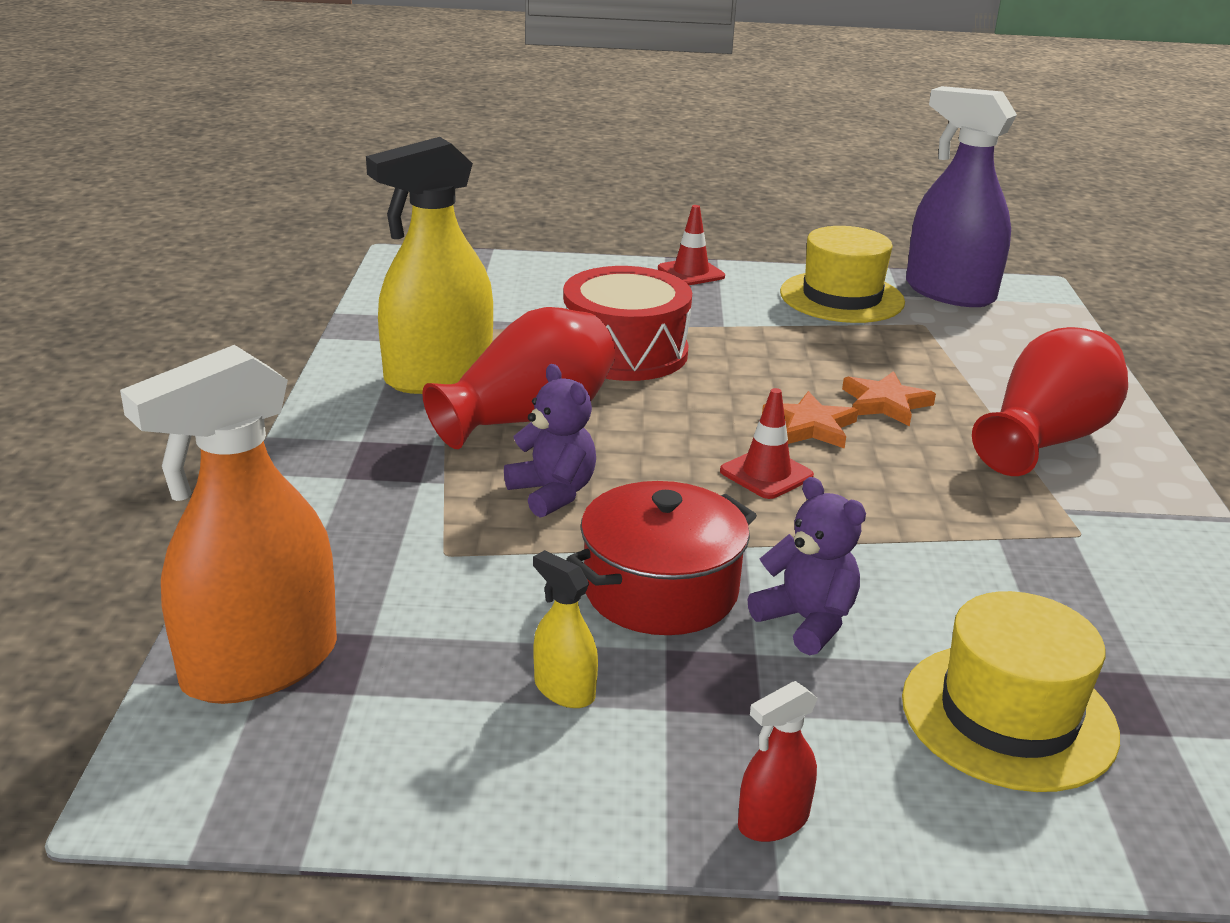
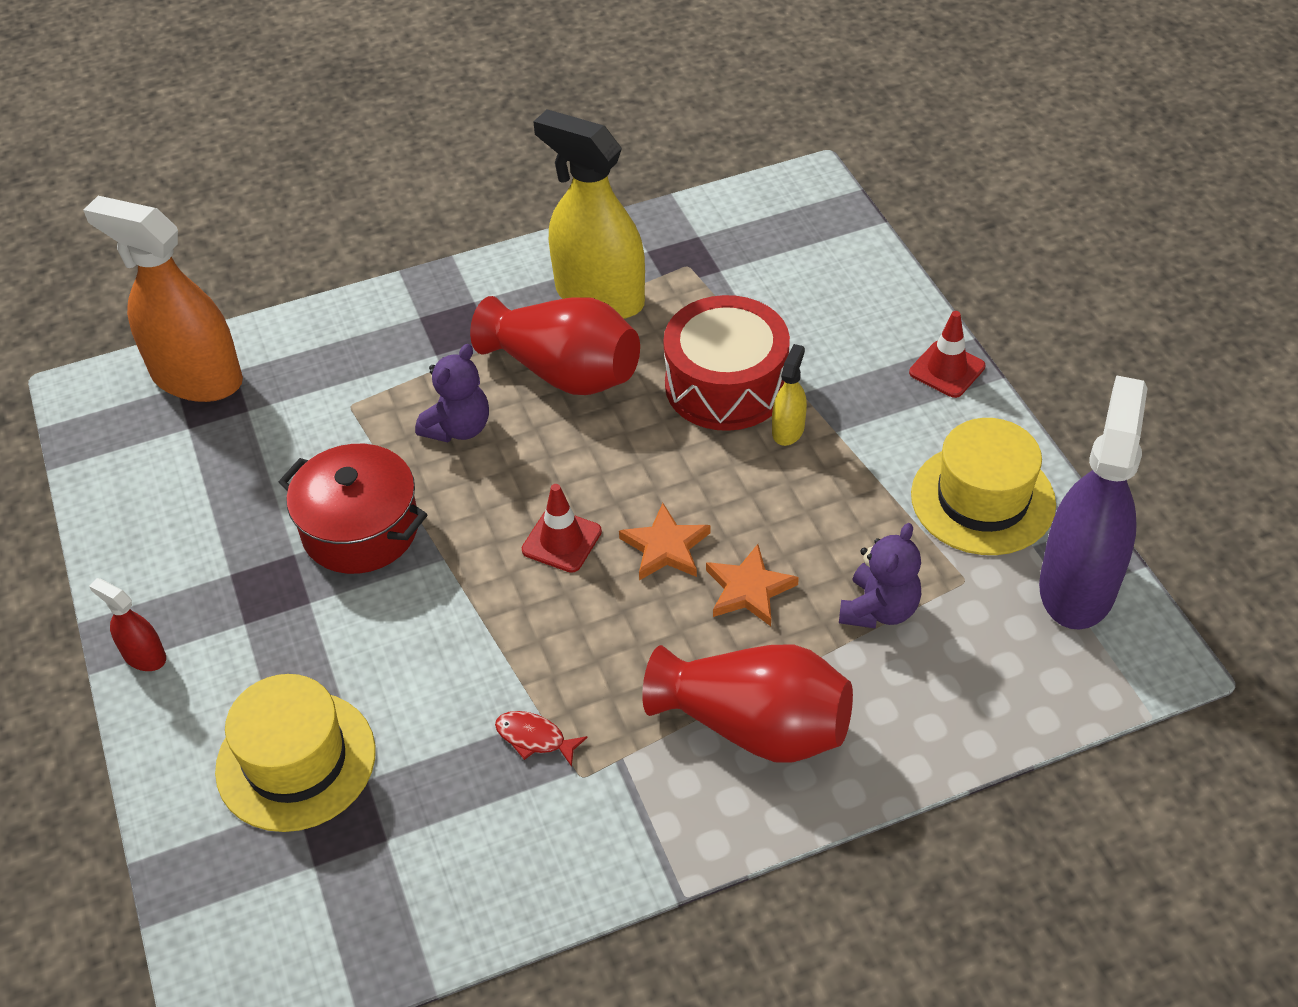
camera: 70 degrees right, 20 degrees up
(564, 690) = (229, 519): yellow spray bottle -> yellow spray bottle (788, 430)
(807, 621) = (360, 620): purple teddy bear -> purple teddy bear (879, 609)
(1025, 548) = (535, 738): none -> red fish

